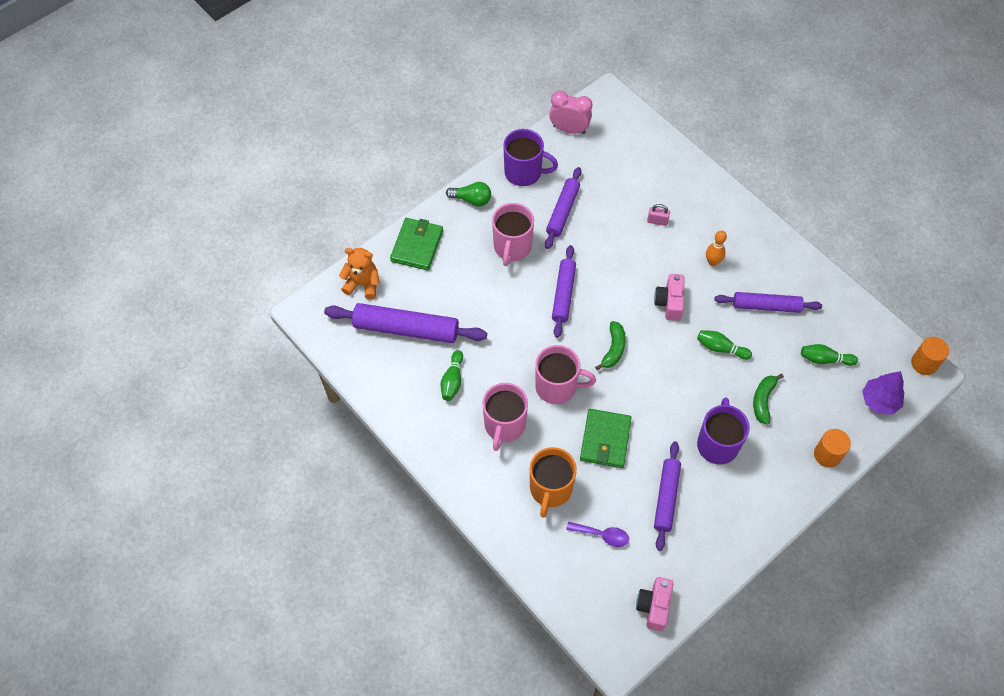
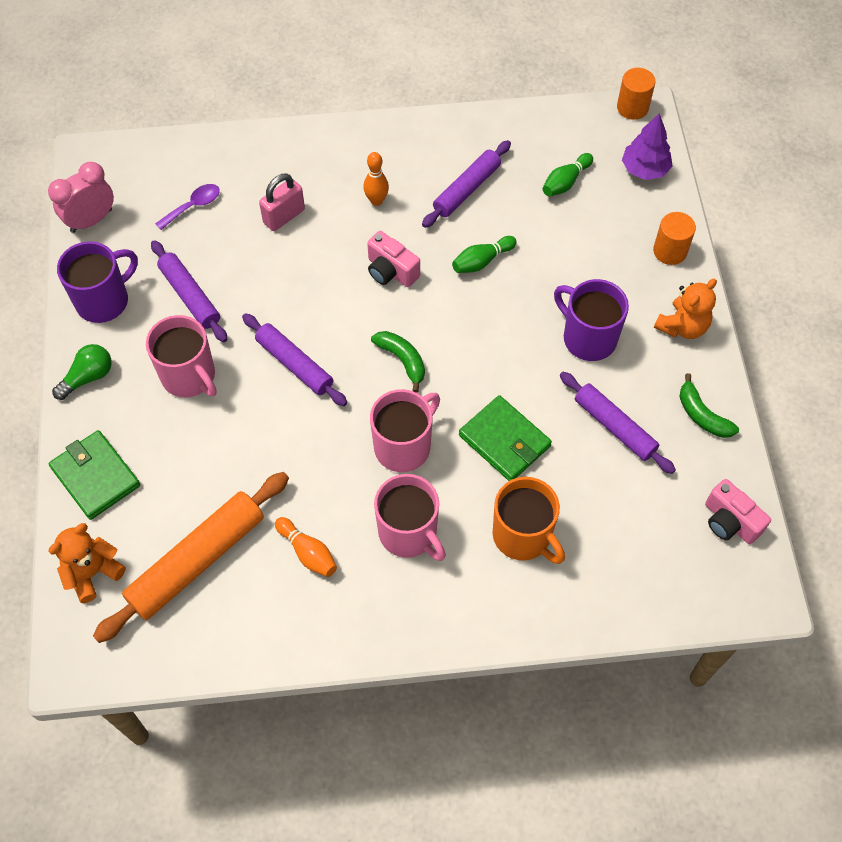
camera: 55 degrees left, 0 degrees up
(406, 329) = (197, 561): purple rolling pin -> orange rolling pin
(452, 380) = (308, 552): green bowling pin -> orange bowling pin
(602, 535) = (614, 518): purple spoon -> purple spoon (193, 206)
(657, 221) = (284, 216): pink padlock -> pink padlock, size x1.56
(763, 400) = (570, 264): green banana -> green banana (702, 415)
(775, 496) = (682, 326): none -> orange teddy bear

